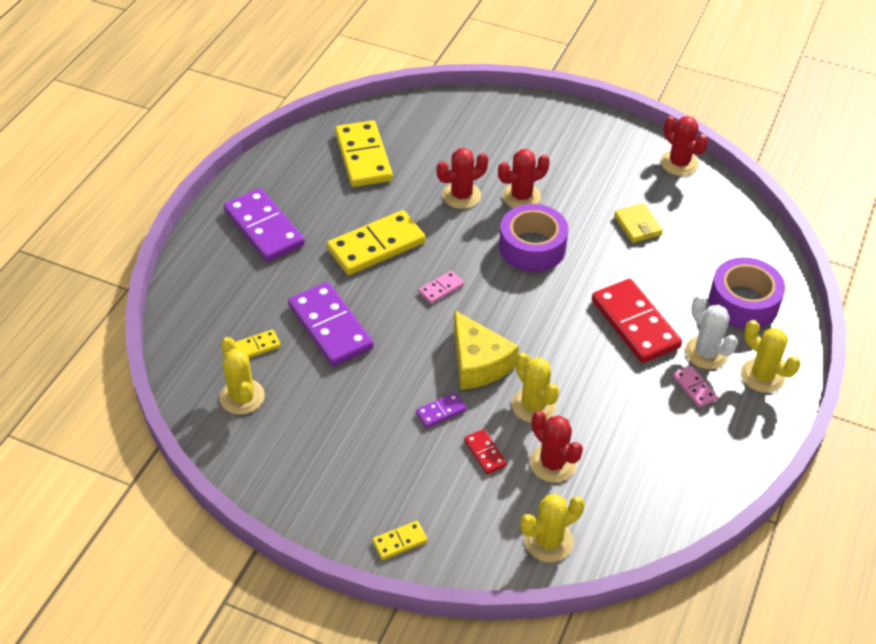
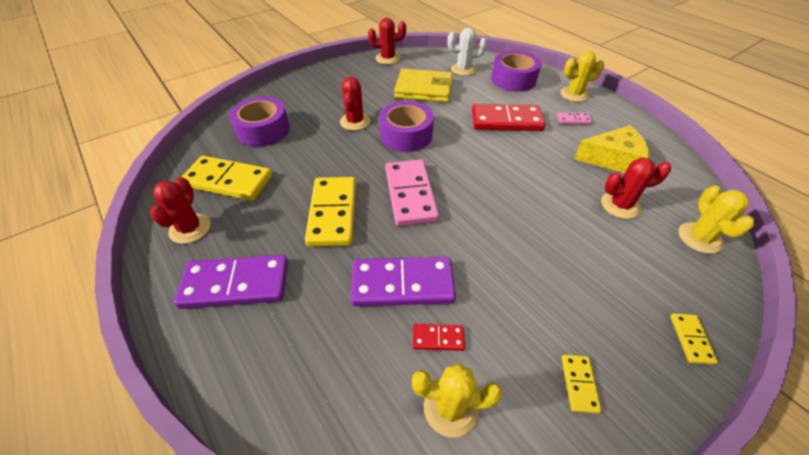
camera: 60 degrees left, 0 degrees up
(256, 346) = (387, 360): yellow domino -> yellow domino (579, 384)
(441, 289) = (410, 194): pink domino -> pink domino, size x2.18
(441, 412) = (543, 247): purple domino -> none
(449, 137) = (263, 130): none -> purple tape
(461, 195) = (326, 147): red cactus -> red cactus (190, 228)
(478, 363) = (501, 204): yellow cheese -> yellow cheese (612, 159)
(485, 453) = (598, 238): red domino -> red domino (438, 338)
(533, 405) = (558, 193): yellow cactus -> none
(637, 225) = (424, 89): yellow wallet -> yellow wallet, size x1.81
(706, 353) = (546, 105): white cactus -> white cactus (463, 69)

